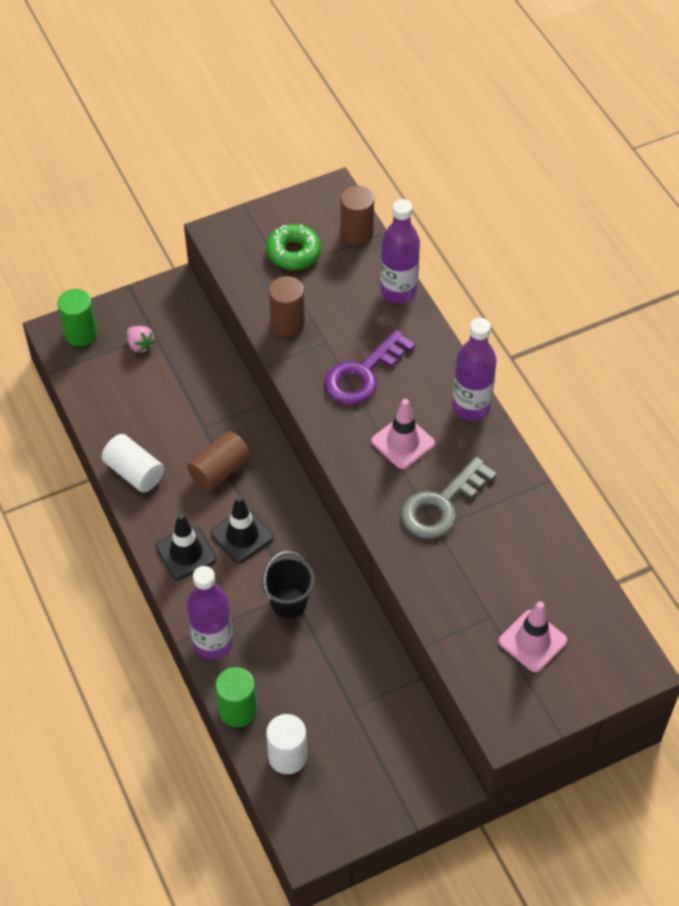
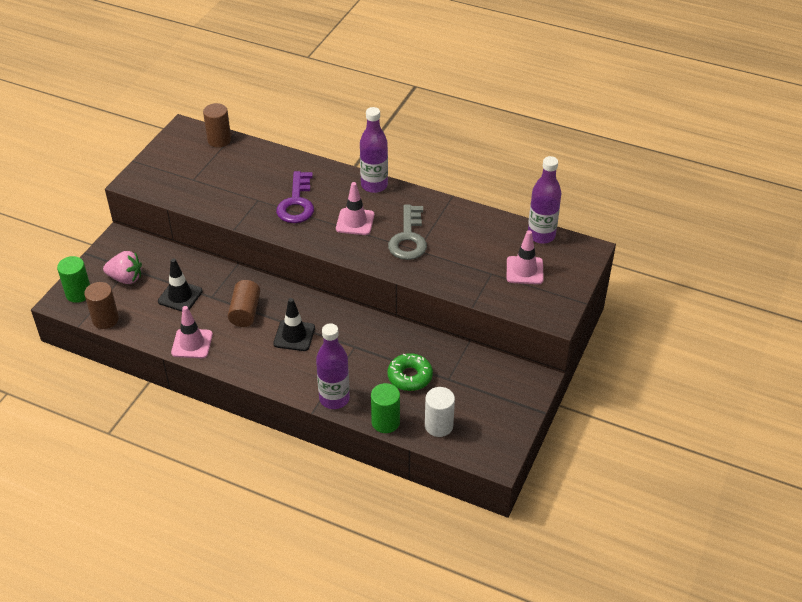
camera: 40 degrees left, 10 degrees down
(134, 472) = (192, 344): white cylinder -> pink traffic cone
(140, 345) = (126, 278): pink strawberry -> pink strawberry, size x1.56
(186, 553) = (269, 364): black traffic cone -> black traffic cone (180, 296)
(287, 323) = (224, 202): brown cylinder -> brown cylinder (105, 319)
(288, 603) = (357, 351): black bucket -> none
(293, 252) = (191, 168): green donut -> green donut (410, 376)
(398, 290) = (274, 154): purple bottle -> purple bottle (541, 235)

